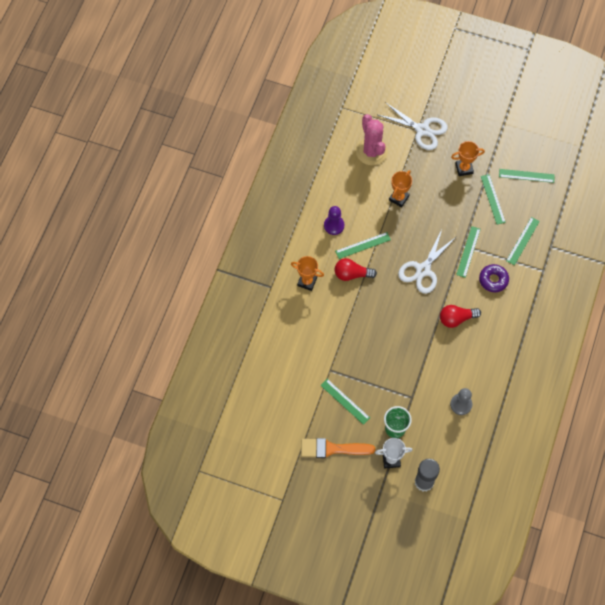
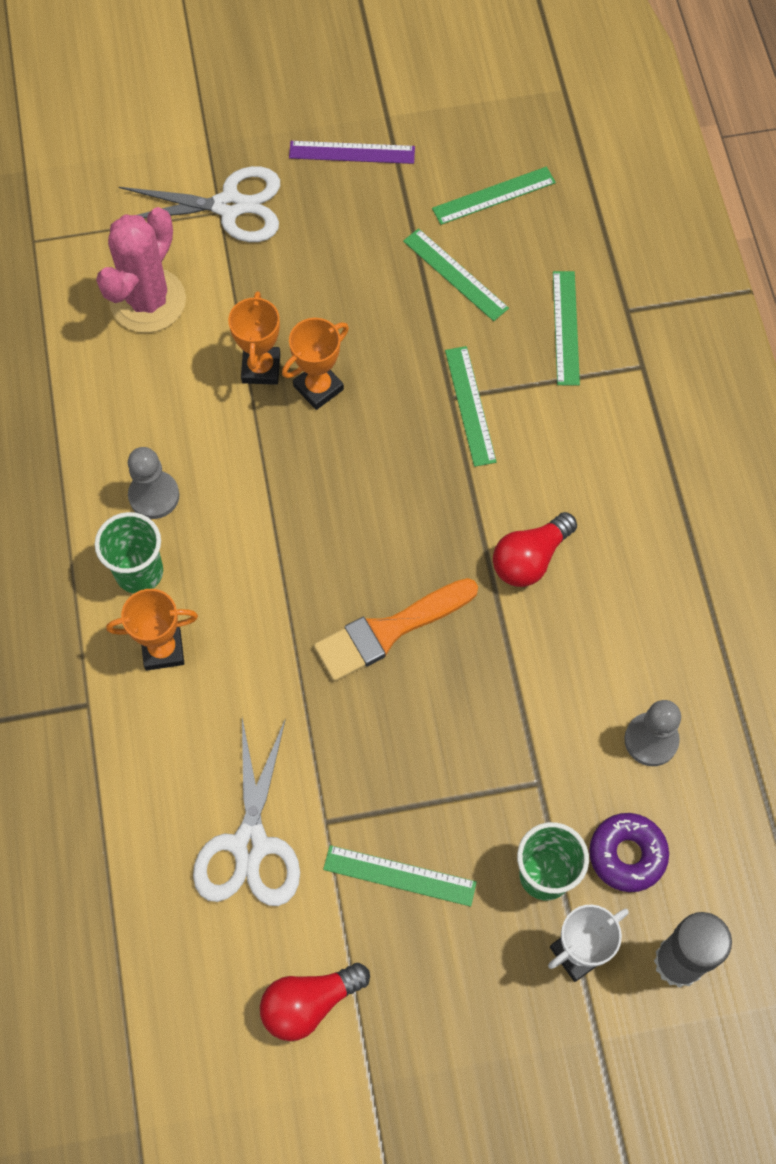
camera: 30 degrees left, 0 degrees up
(313, 250) = (139, 572): none -> green cup
(332, 449) = (435, 1004): orange brush -> orange brush (389, 631)
(334, 225) = (154, 496): purple pawn -> grey pawn
(352, 274) = (253, 581): red light bulb -> red light bulb (309, 1003)
(363, 245) = (241, 506): green ruler -> none
(371, 151) = (148, 301): pink cactus -> pink cactus turned 75 degrees clockwise
(423, 270) = (399, 492): white scissors -> white scissors (250, 845)
(464, 168) = (360, 242): orange trophy -> orange trophy (318, 388)
(481, 131) = (352, 152): none -> purple ruler
(493, 280) = (556, 437): purple donut -> purple donut (627, 854)

